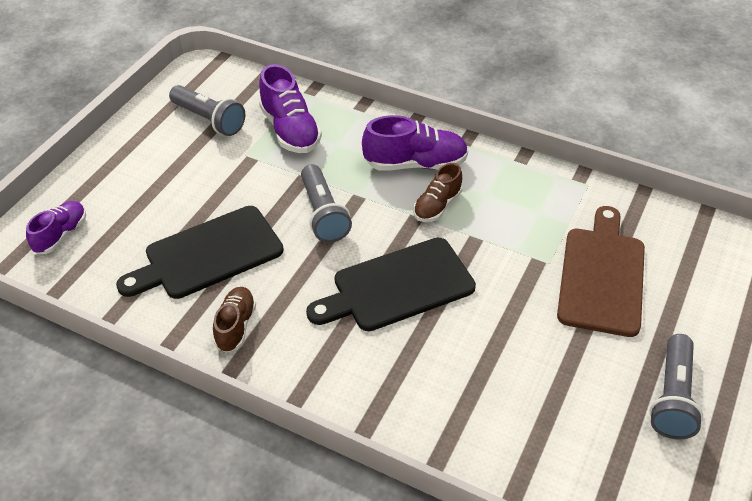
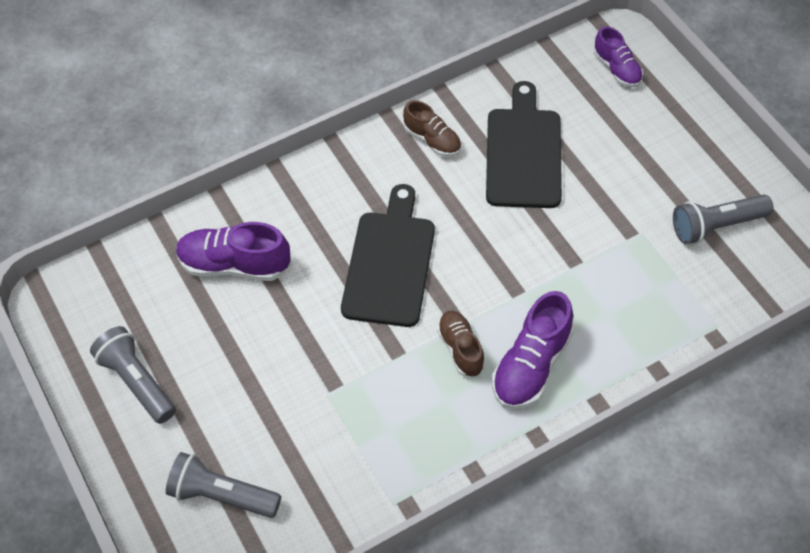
camera: 125 degrees right, 10 degrees up
(290, 130) = (656, 285): purple shoe -> purple shoe (234, 265)
(323, 214) = (514, 254): grey flashlight -> grey flashlight (221, 495)
(601, 276) = (280, 425): brown cutting board -> none

